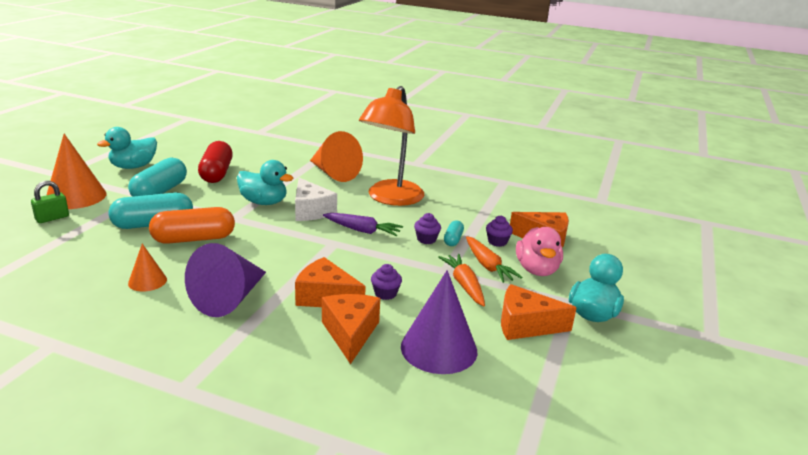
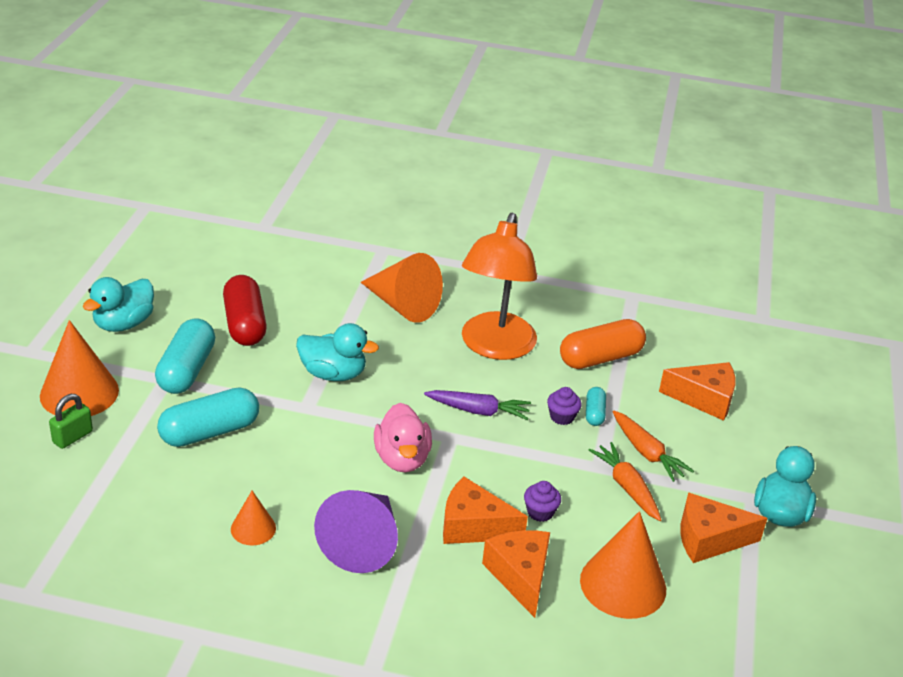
camera: 10 degrees left, 10 degrees up
(194, 239) = (274, 452): orange capsule -> orange capsule (600, 358)
(311, 211) = (400, 382): white cheese -> none
(439, 348) = (623, 584): purple cone -> orange cone
(497, 242) = (649, 410): purple cupcake -> none
(537, 270) = (705, 452): pink duck -> pink duck (402, 459)

